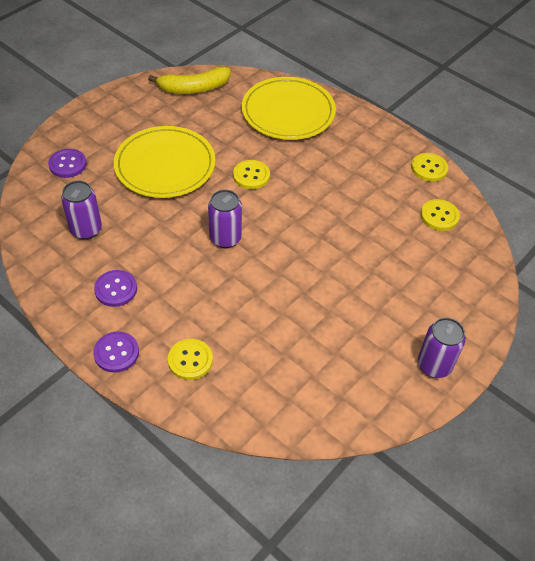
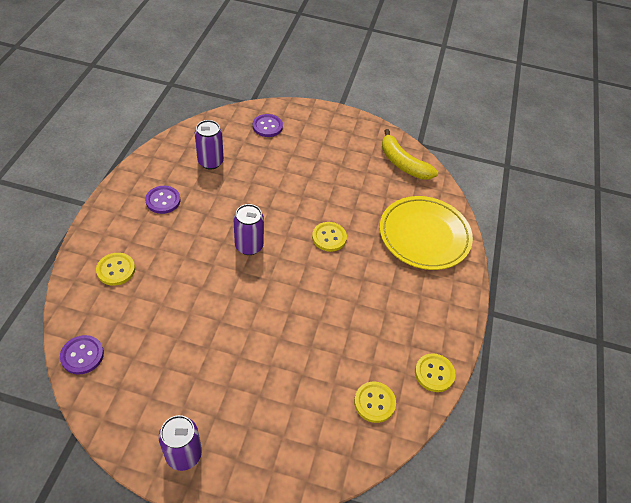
camera: 60 degrees right, 0 degrees up
(116, 353) = (105, 224): purple button -> purple button (82, 355)
(165, 165) = (303, 180): yellow plate -> none

